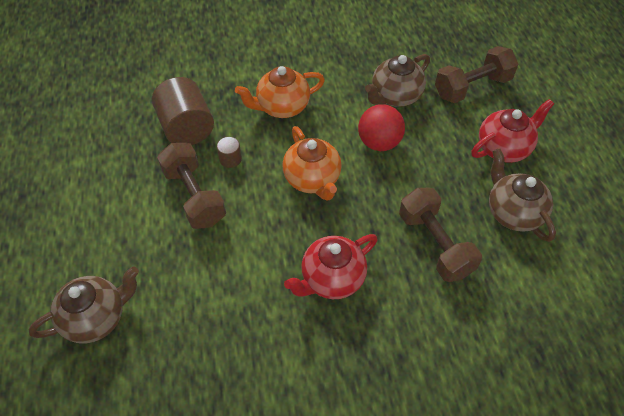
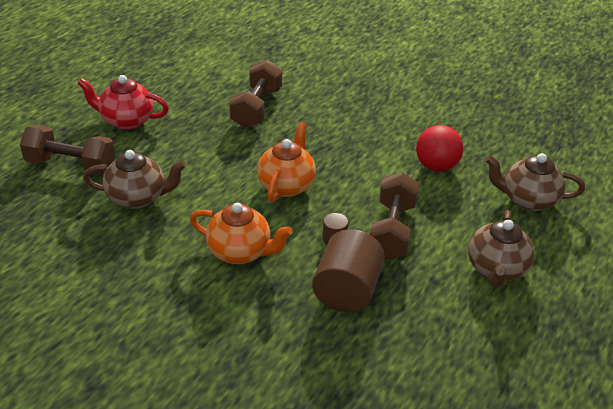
camera: 140 degrees left, 15 degrees down
(331, 279) = (344, 130): red teapot -> none
(379, 142) = (203, 176): red ball -> red ball (436, 166)
(513, 212) = (185, 93): brown teapot -> brown teapot (496, 269)

